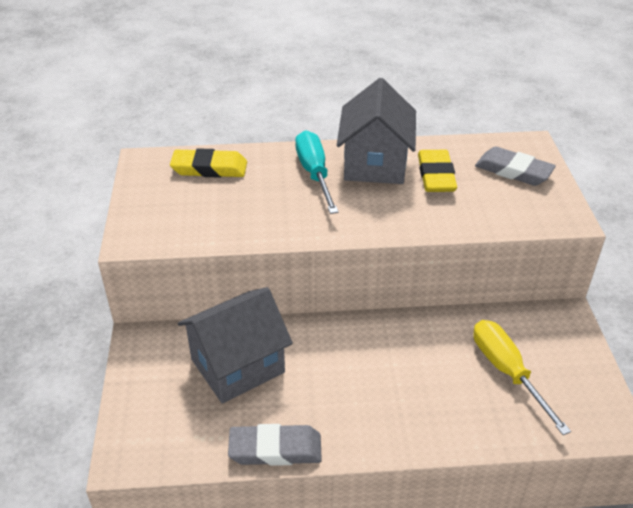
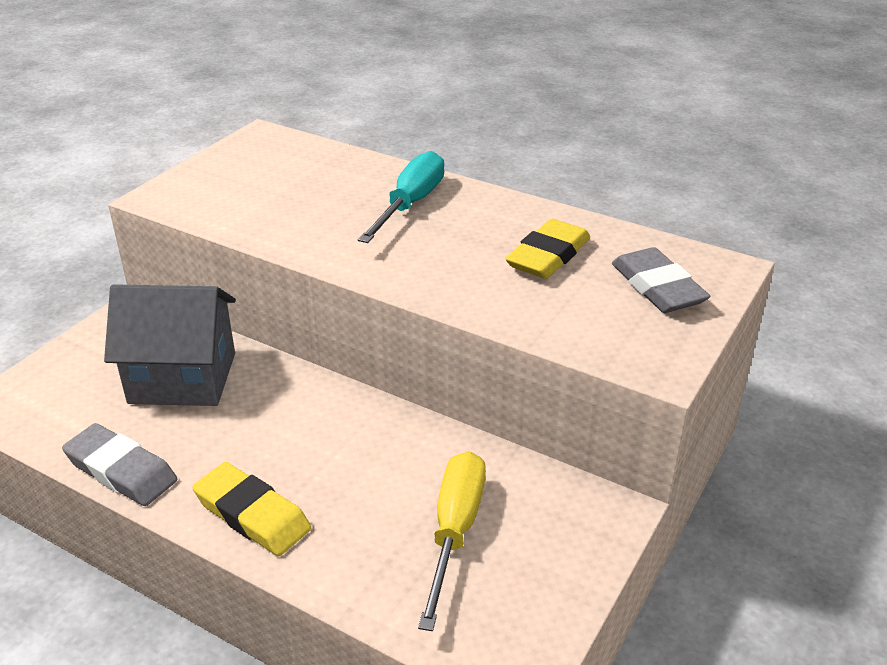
camera: 35 degrees right, 5 degrees down
(209, 168) = (312, 162): yellow eraser -> yellow eraser (252, 514)
(375, 164) = (491, 219): grey house -> none

